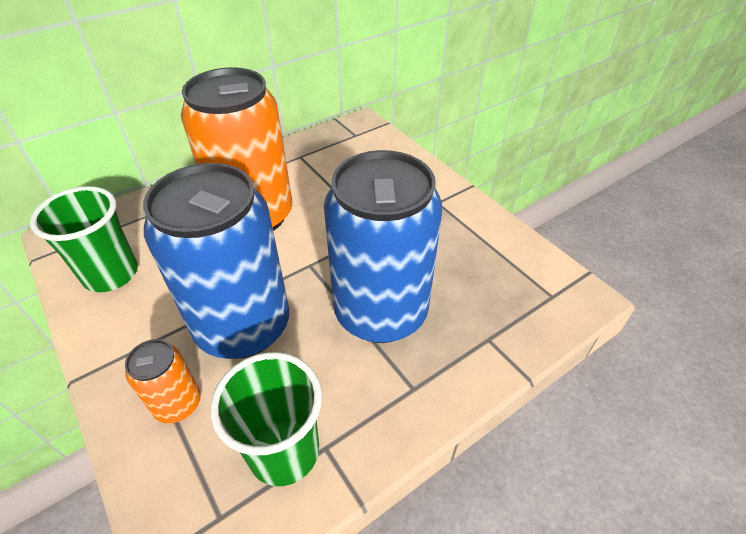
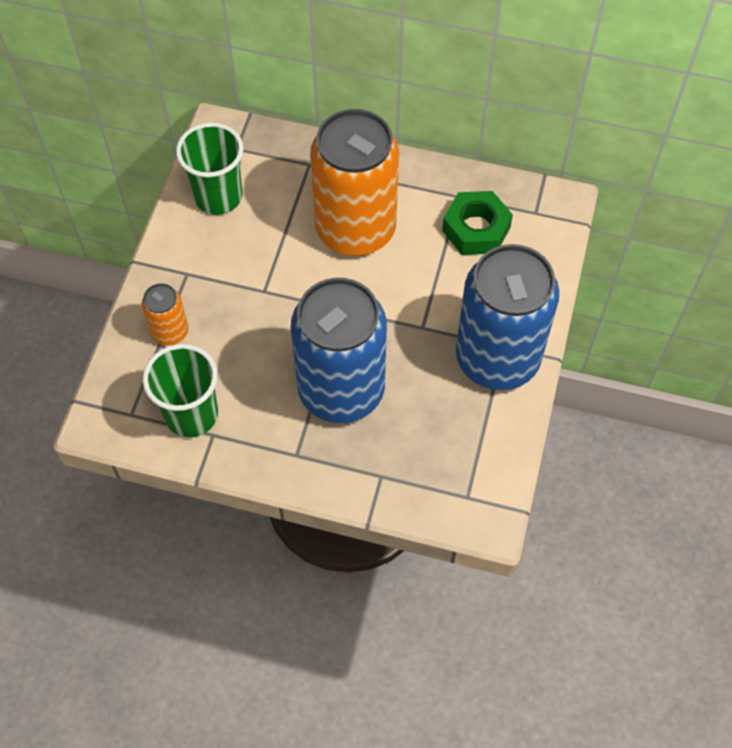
camera: 50 degrees right, 15 degrees up
(243, 326) = (252, 316): blue can -> blue can (497, 358)
(334, 163) = (476, 229): none -> green nut

